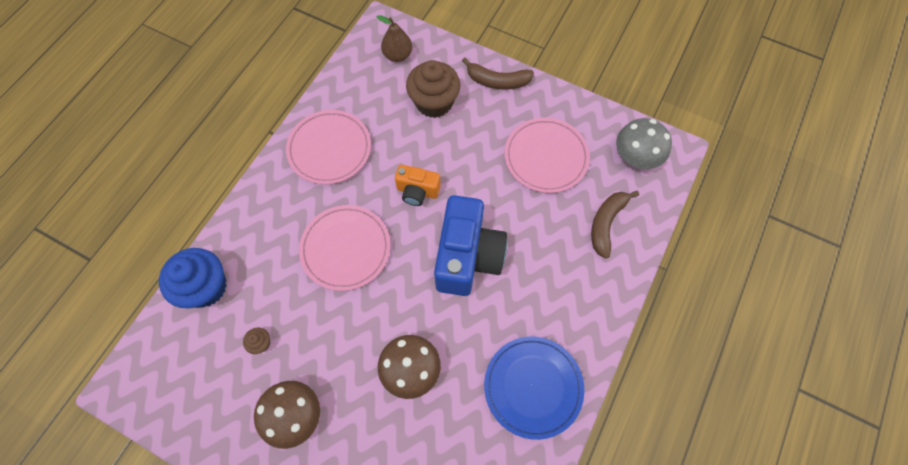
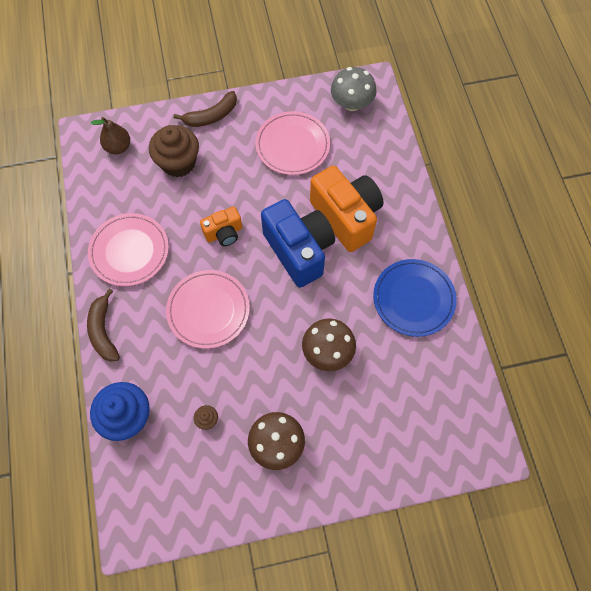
camera: 40 degrees left, 0 degrees up
(537, 259) = (346, 217): none -> orange camera
(606, 223) = (370, 161): brown banana -> brown banana (103, 331)

